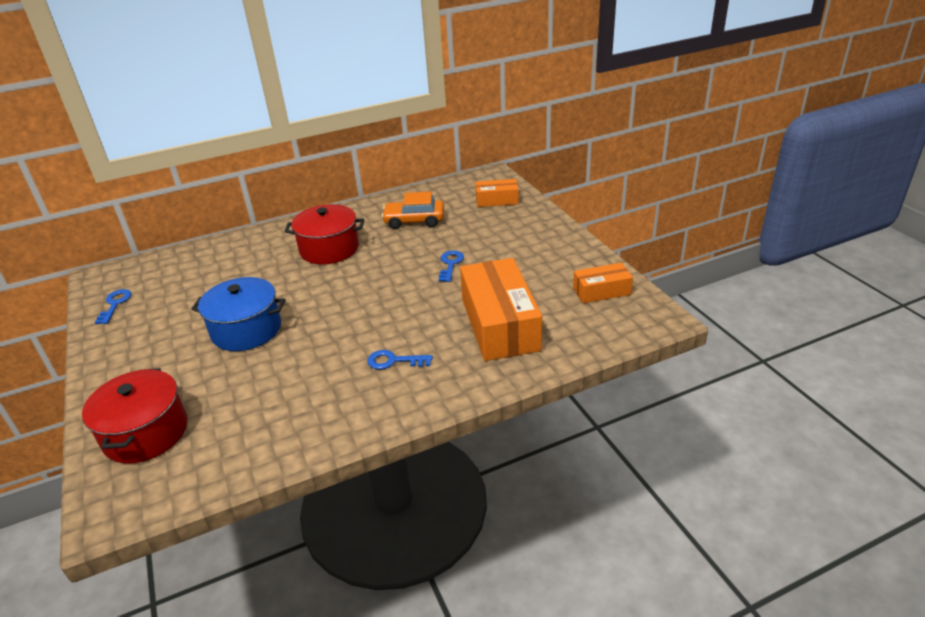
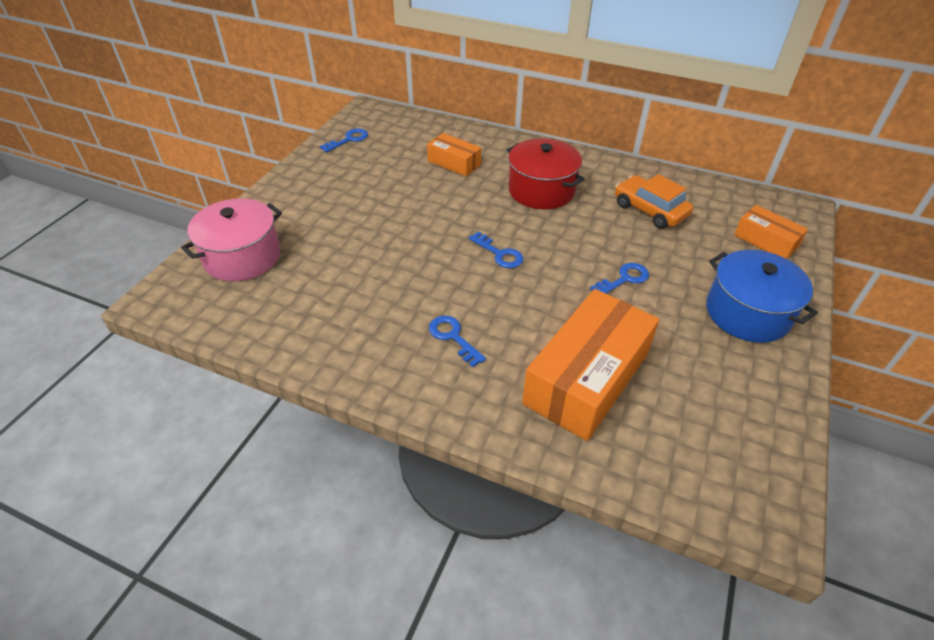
camera: 45 degrees right, 10 degrees up
(146, 433) = (242, 257): red pot -> pink pot
(246, 330) = (394, 222): blue pot -> blue pot (747, 313)
(355, 299) = (499, 254): none -> blue key
(601, 291) = (744, 431): orange box -> orange box (454, 163)

